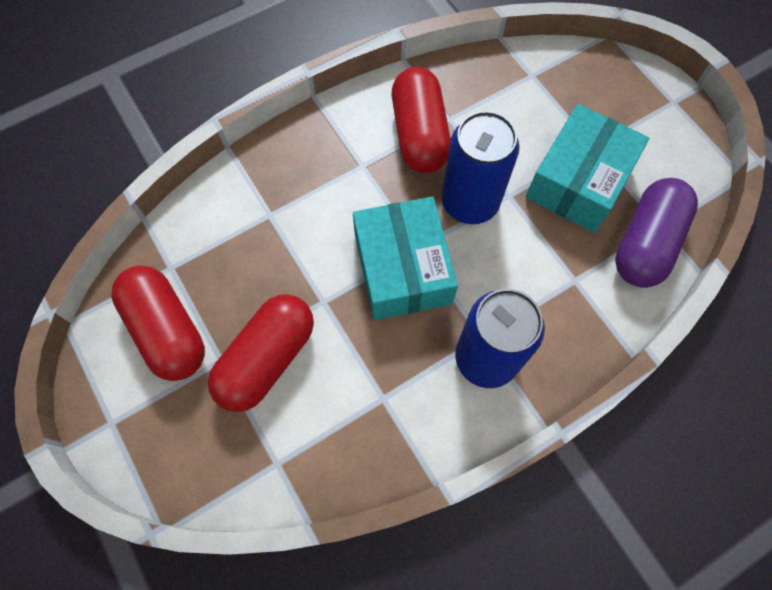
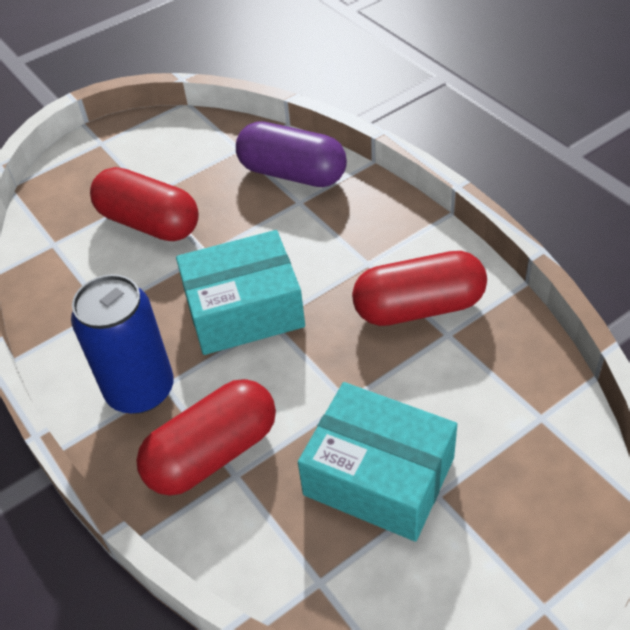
camera: 90 degrees right, 20 degrees down
(167, 330) = (179, 157): red capsule -> red capsule (213, 453)
(470, 202) = (332, 362): blue can -> none
(646, 243) = (292, 559): purple capsule -> purple capsule (292, 173)

